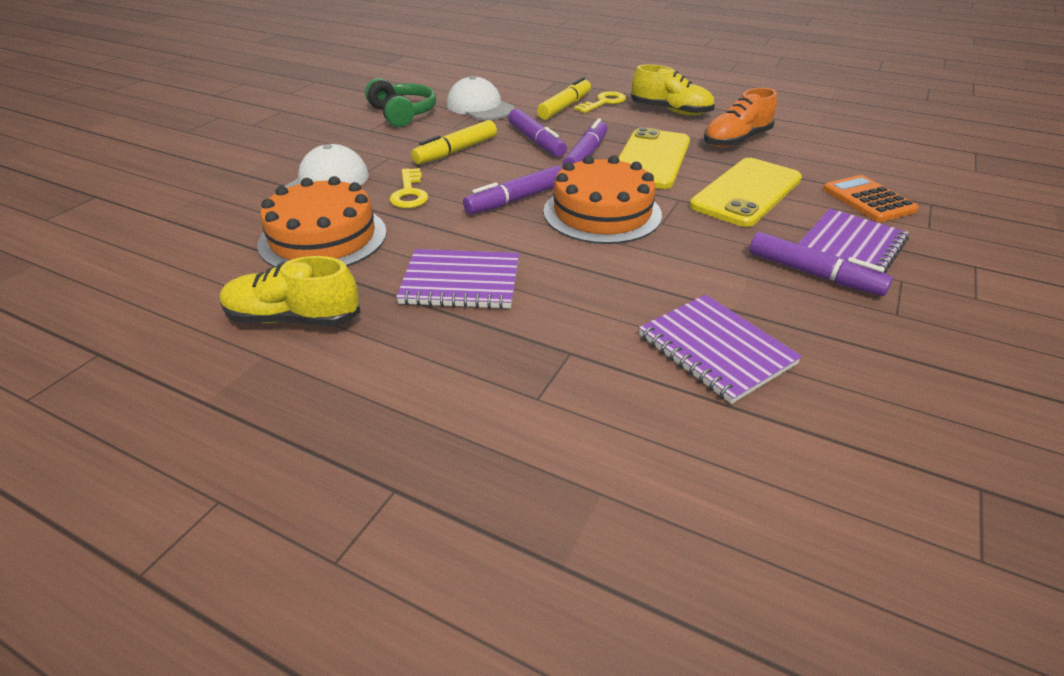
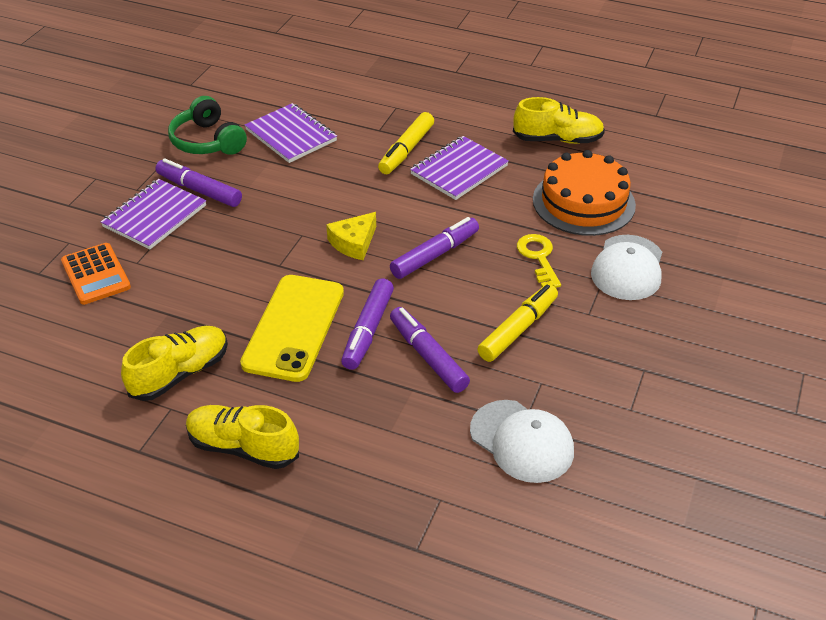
camera: 175 degrees right, 5 degrees up
(402, 114) = (622, 413): green headphones -> green headphones (207, 141)
(461, 282) = (459, 170): purple notebook -> purple notebook turned 45 degrees counterclockwise
(565, 107) = (397, 450): yellow marker -> yellow marker (406, 150)
(602, 213) = (354, 243): orange cake -> yellow cheese
(603, 102) = (339, 468): yellow key -> none
(736, 140) = (180, 373): orange shoe -> yellow shoe
(746, 192) = (210, 278): yellow phone -> none

